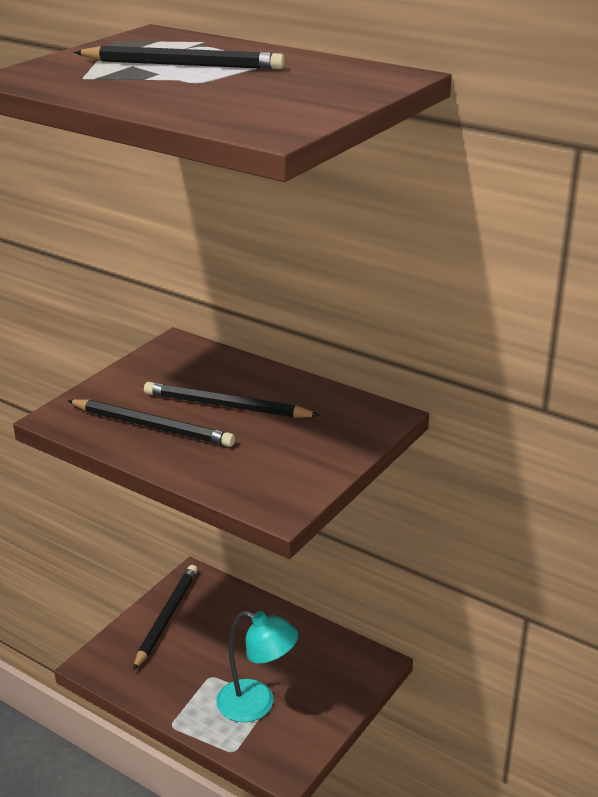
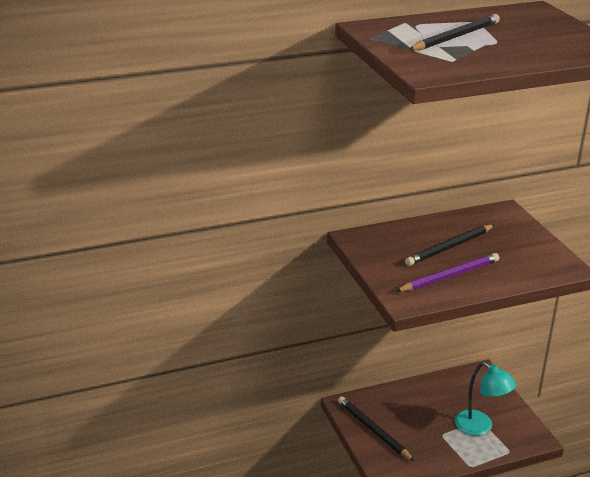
camera: 55 degrees left, 0 degrees up
(152, 426) = (449, 276): black pencil -> purple pencil
(257, 705) = (480, 427): turquoise lamp -> turquoise lamp turned 75 degrees clockwise

